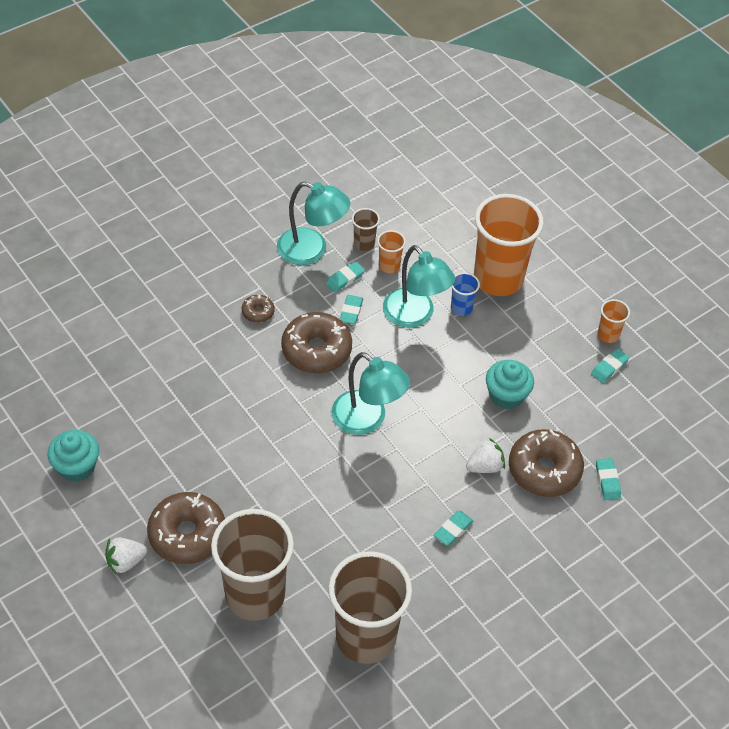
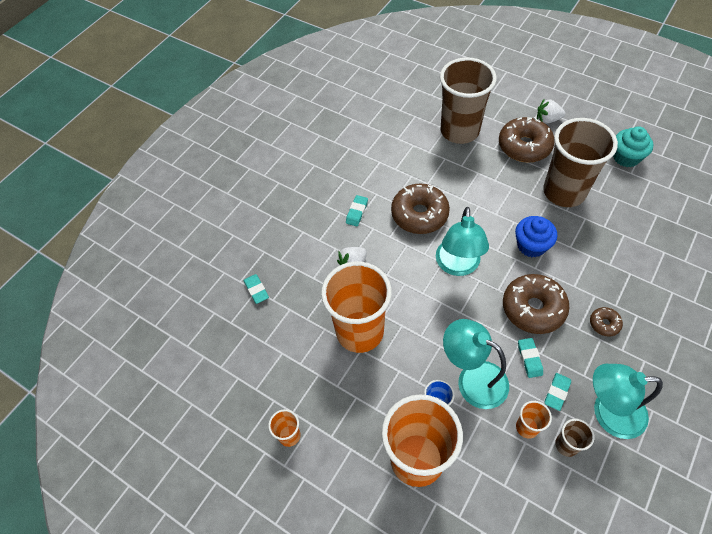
camera: 165 degrees right, 5 degrees up
(125, 561) = (547, 120): white strawberry -> white strawberry turned 135 degrees counterclockwise
(272, 410) = (531, 245): none -> blue cupcake
(365, 637) = (381, 134): brown cup -> brown cup (564, 192)
(367, 420) = (457, 266): turquoise lamp -> turquoise lamp turned 105 degrees counterclockwise
(506, 395) = (360, 331): turquoise cupcake -> orange cup
(544, 470) = (307, 280): brown donut -> brown donut (419, 214)
(609, 368) = (279, 397): turquoise eraser -> none

